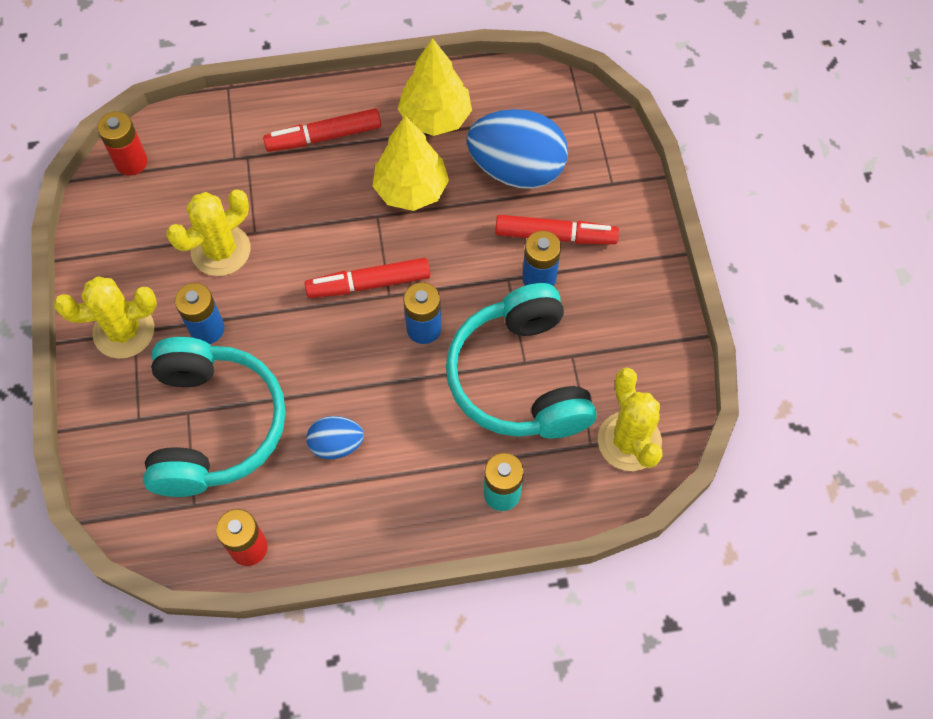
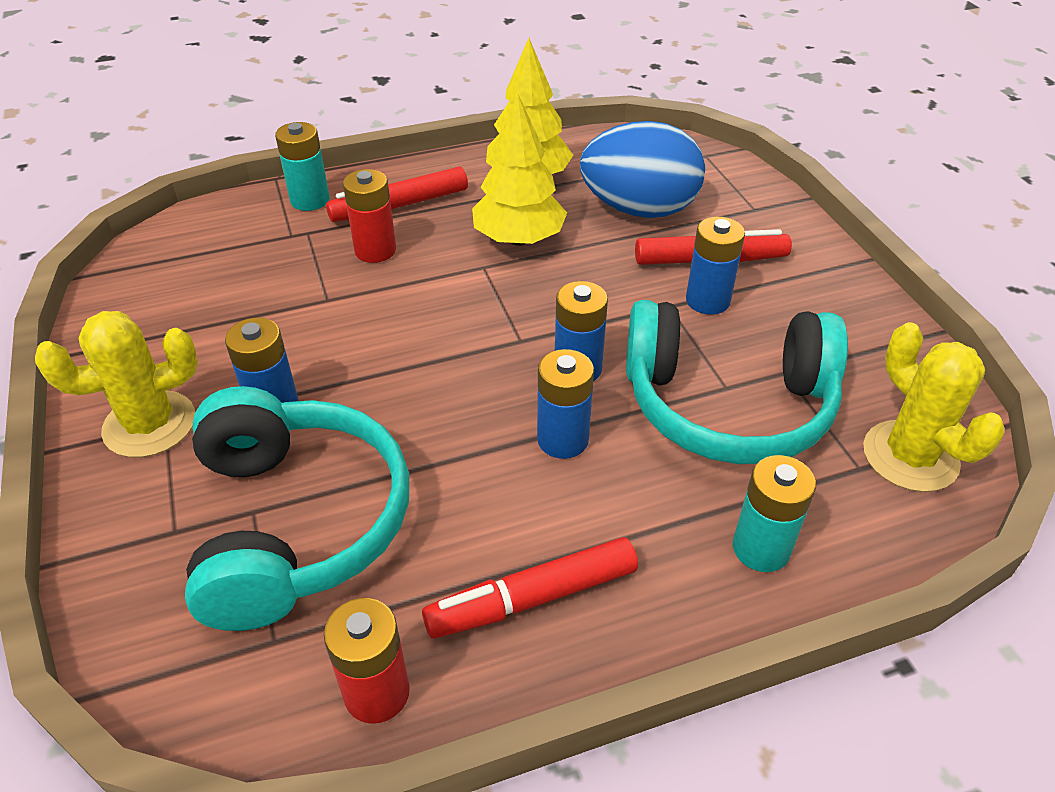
camera: 10 degrees left, 20 degrees down
(131, 162) = (157, 252): red battery -> red battery (375, 250)
(221, 250) = (284, 322): yellow cactus -> none
(253, 119) = (310, 200): none -> turquoise battery
(336, 444) = (491, 520): blue egg -> none
(369, 283) = (490, 331): red marker -> red marker (532, 598)
(397, 389) = (563, 439): none -> blue battery
(520, 378) = (727, 405): turquoise headphones -> turquoise headphones turned 60 degrees counterclockwise

